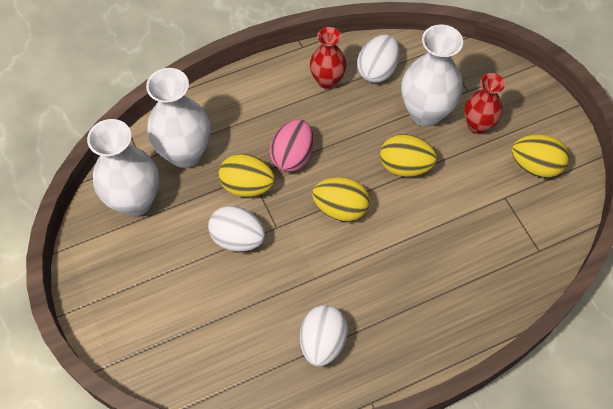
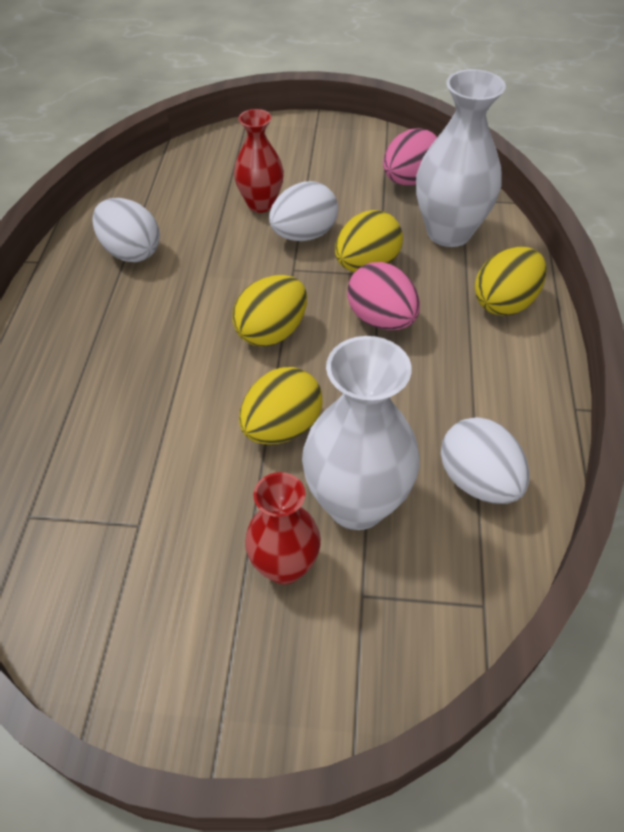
camera: 120 degrees right, 10 degrees down
(135, 201) = (409, 180): white vase -> pink egg
(327, 81) = (490, 408): red vase -> red vase (261, 204)
(535, 166) = (152, 604): yellow egg -> yellow egg (504, 303)

